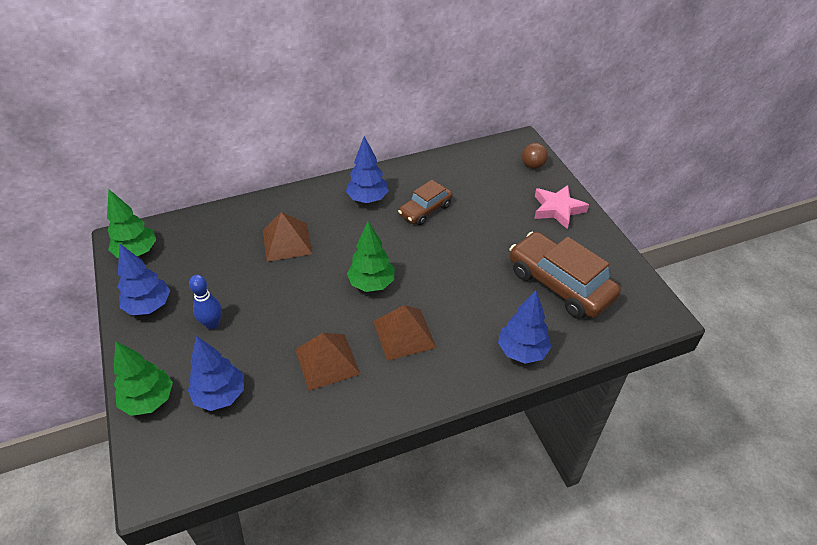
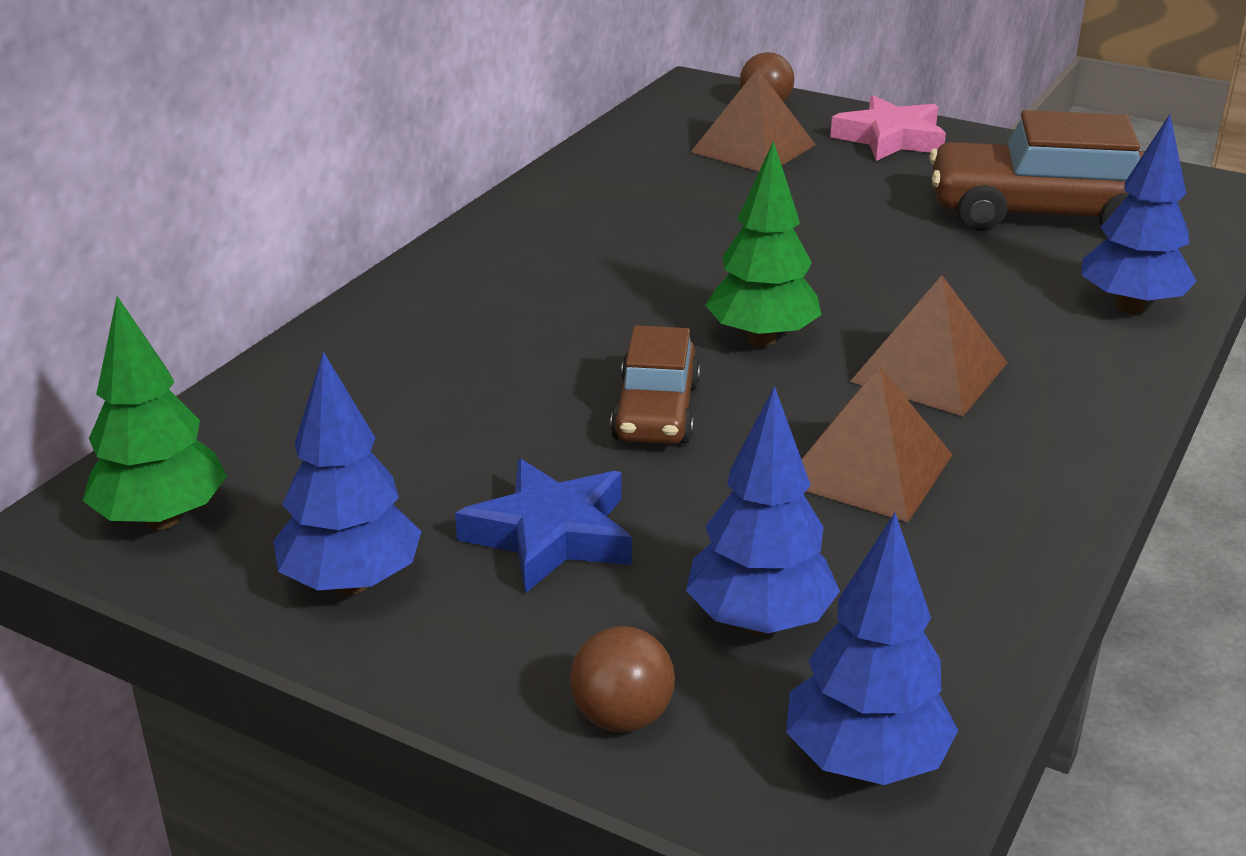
camera: 40 degrees left, 15 degrees down
(149, 400) = (622, 717): green tree -> brown ball
(212, 324) = (551, 535): blue bowling pin -> blue star
(287, 242) = (498, 356): brown pyramid -> brown pyramid (753, 148)
(368, 199) = (557, 241): blue tree -> blue tree (865, 762)
(425, 210) = (686, 216): brown car -> brown car (656, 411)

